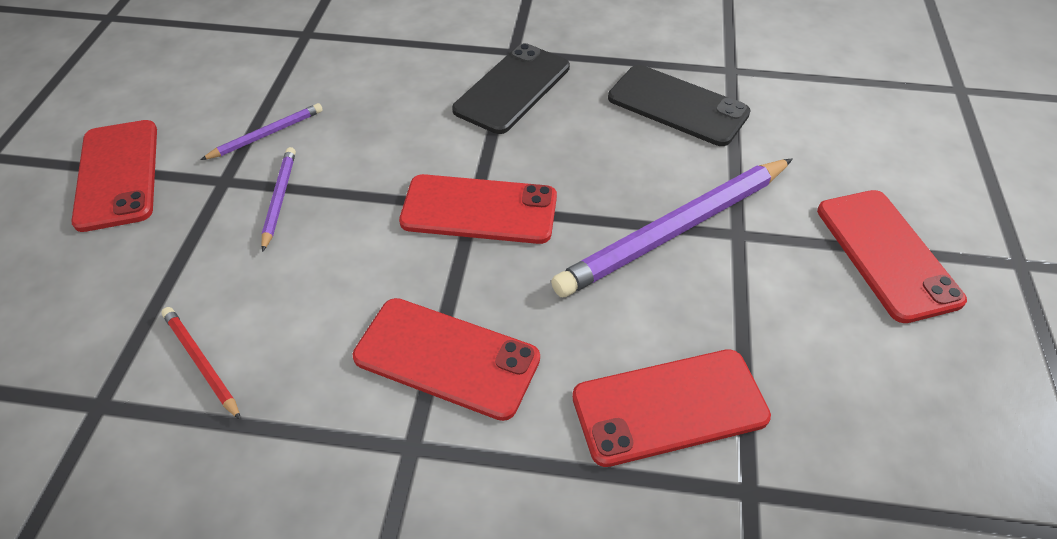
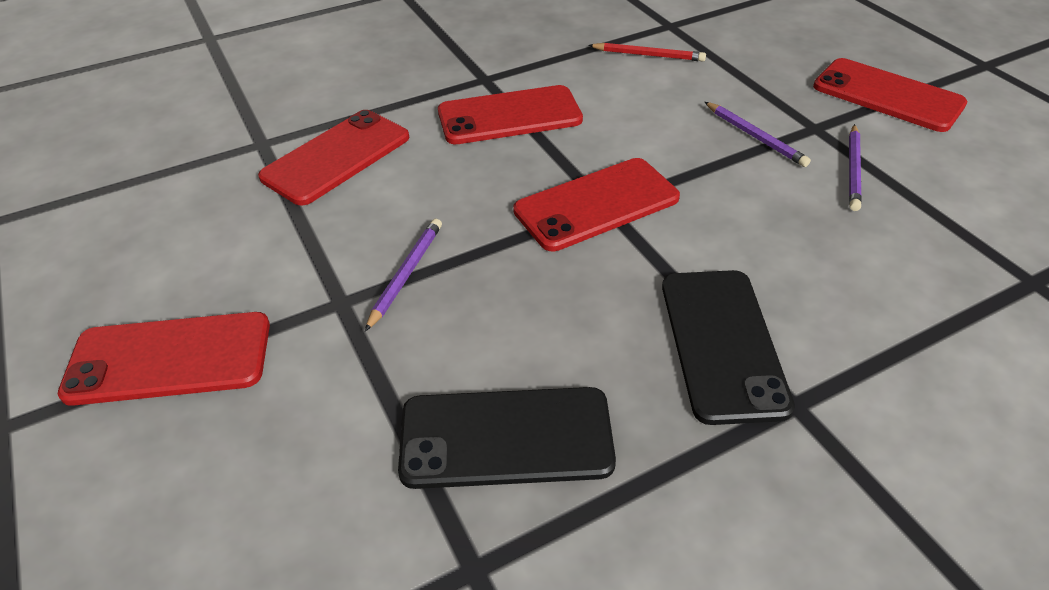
camera: 145 degrees right, 5 degrees down
(675, 230) = (406, 274): purple pencil -> purple pencil, size x0.47
(886, 254) = (169, 358): red phone -> red phone turned 45 degrees counterclockwise

